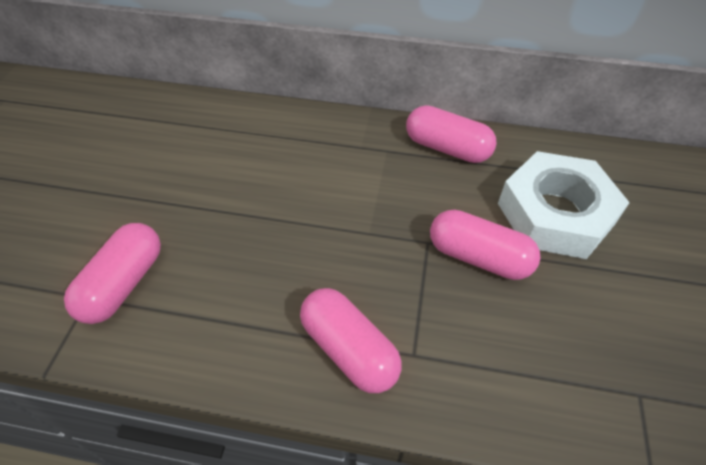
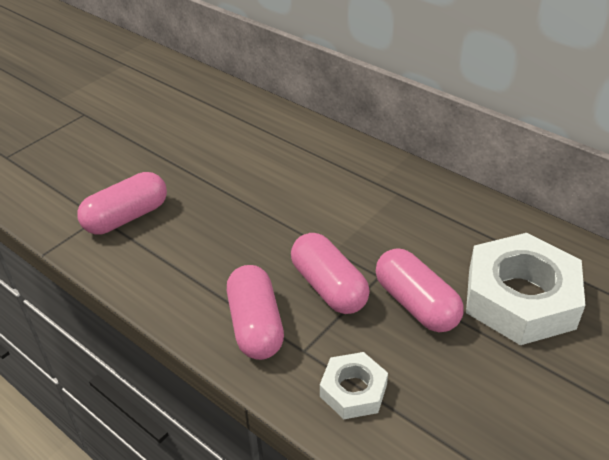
camera: 30 degrees right, 10 degrees down
(447, 148) = (456, 209): pink capsule -> pink capsule (329, 287)
(487, 375) = (353, 390): none -> white nut

